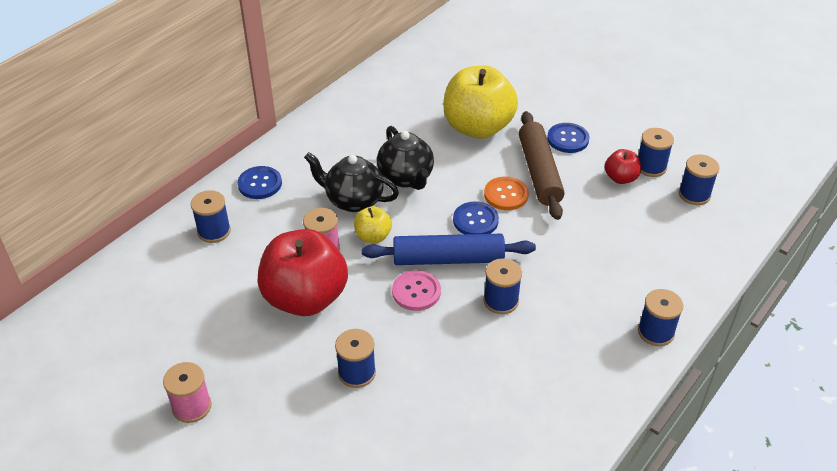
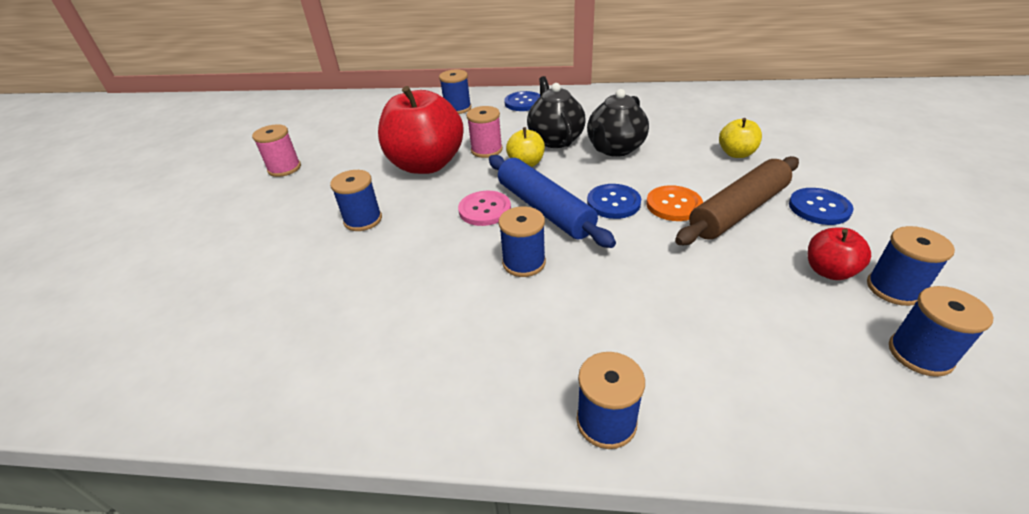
camera: 60 degrees right, 5 degrees down
(478, 127) = (736, 154): yellow apple -> yellow apple, size x0.46

